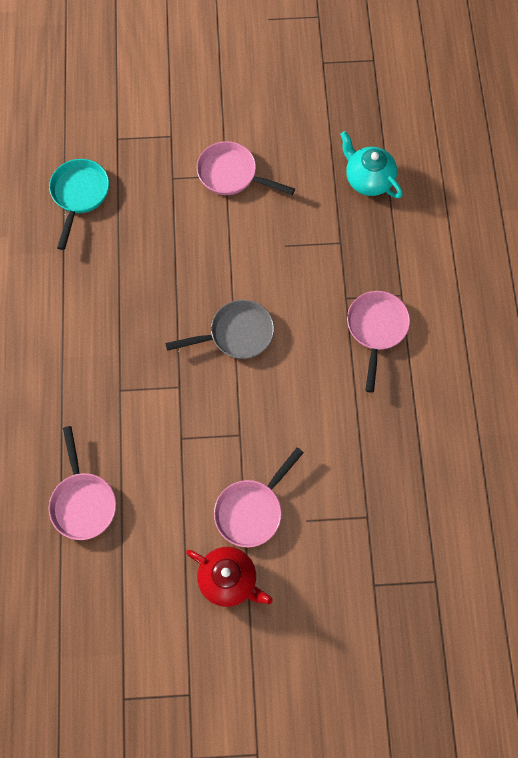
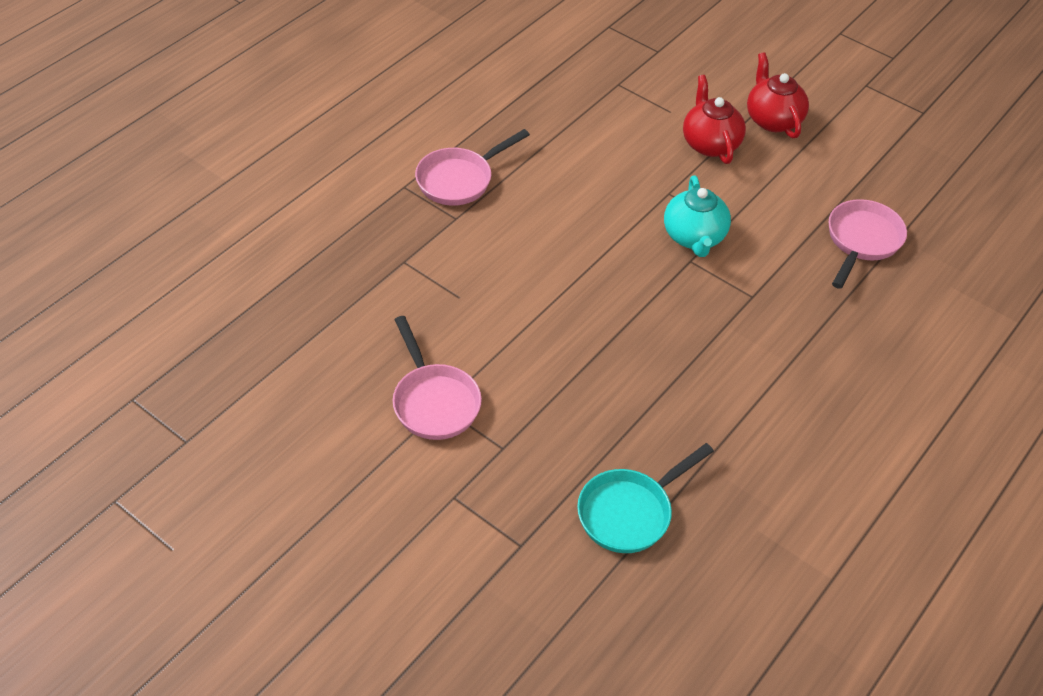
camera: 140 degrees left, 20 degrees down
(236, 334) = (591, 262): grey pan -> none
(252, 510) = (710, 144): pink pan -> red teapot
(368, 179) = (305, 292): turquoise teapot -> turquoise teapot (694, 237)

